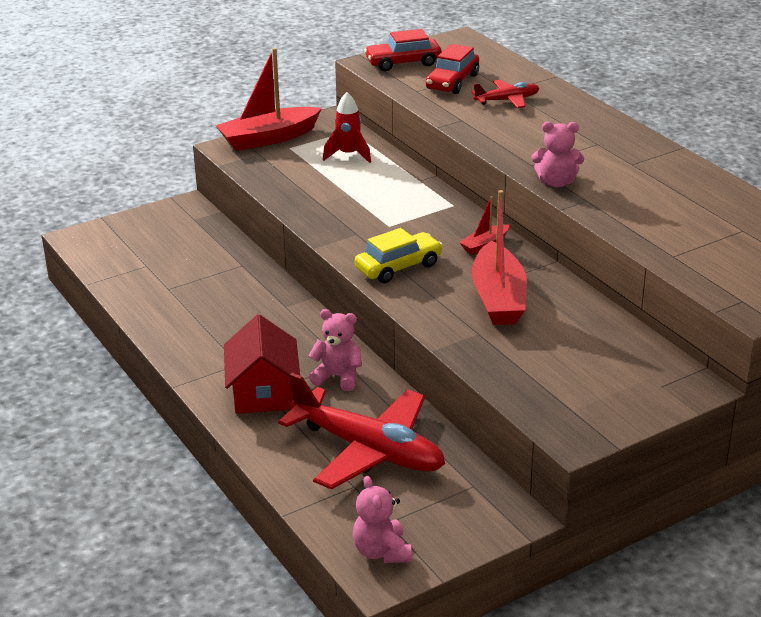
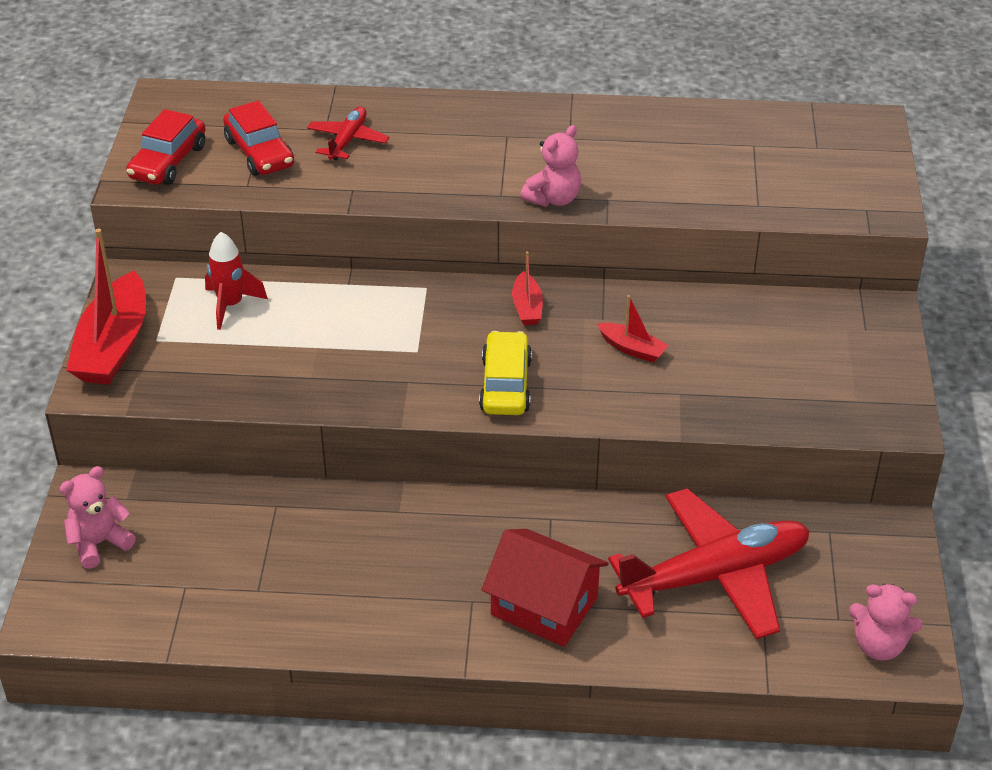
camera: 55 degrees left, 10 degrees up
(338, 377) = (570, 536): pink teddy bear -> pink teddy bear (99, 543)
(498, 298) = (632, 349): red boat -> red boat, size x0.49

